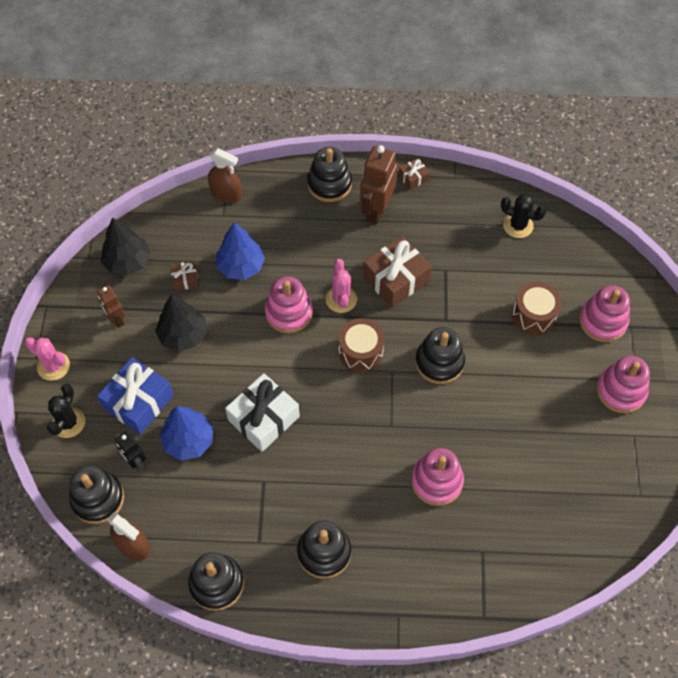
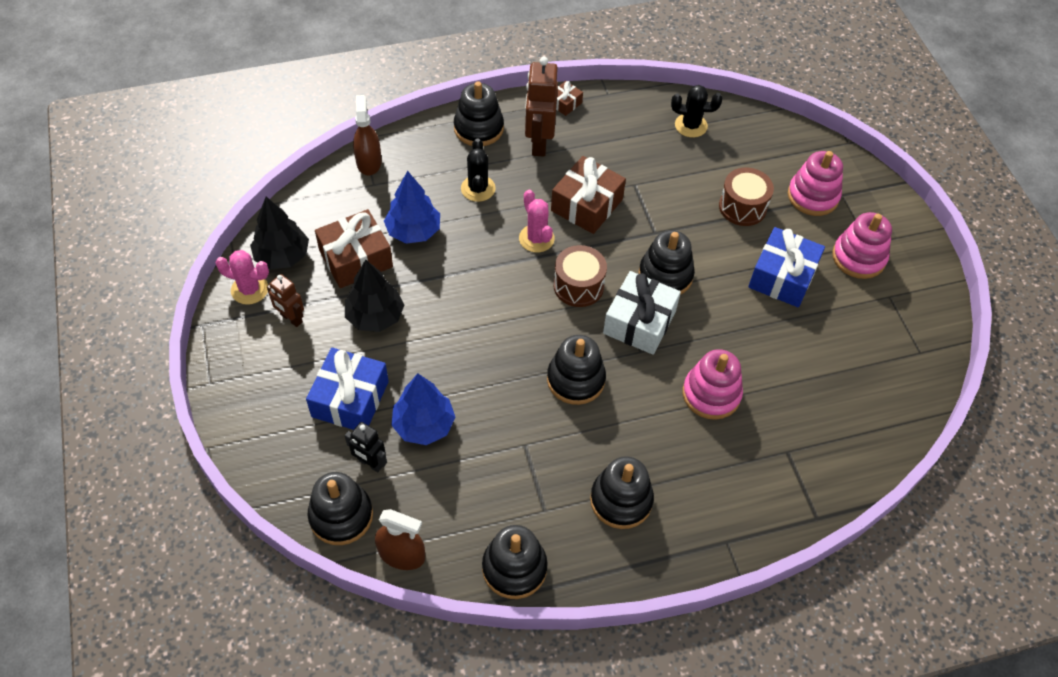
camera: 20 degrees left, 5 degrees down
(53, 366) = (235, 386): pink cactus -> pink cactus (249, 289)
(68, 422) = (275, 443): black cactus -> black cactus (478, 188)
(185, 279) = (356, 259): brown gift -> brown gift, size x2.04
(226, 193) = (369, 162): brown spray bottle -> brown spray bottle turned 105 degrees counterclockwise
(264, 418) = (499, 380): white gift -> white gift (639, 322)
(289, 312) = (485, 265): pink stacking toy -> none
(326, 436) = (575, 379): none -> black stacking toy
(543, 391) = (782, 277): none -> blue gift

